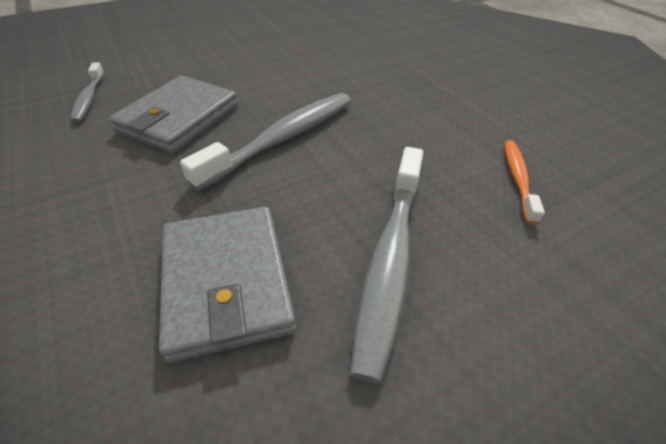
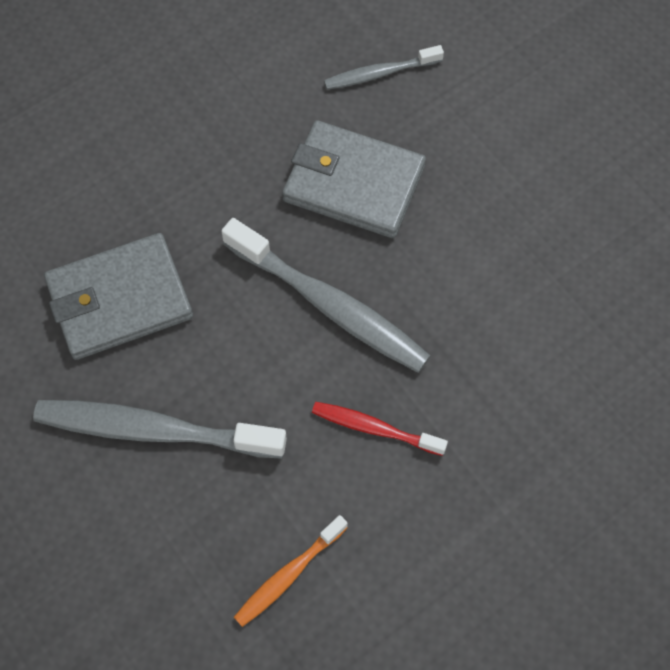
camera: 85 degrees right, 20 degrees up
(390, 127) = (374, 428): none -> red toothbrush
(518, 179) = (288, 575): orange toothbrush -> orange toothbrush turned 135 degrees clockwise

